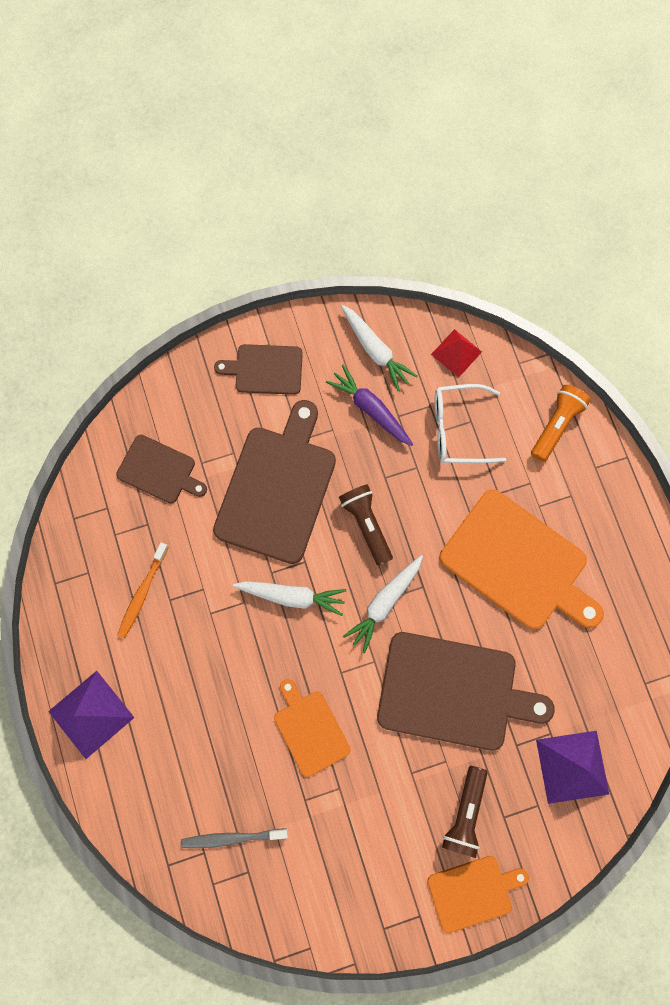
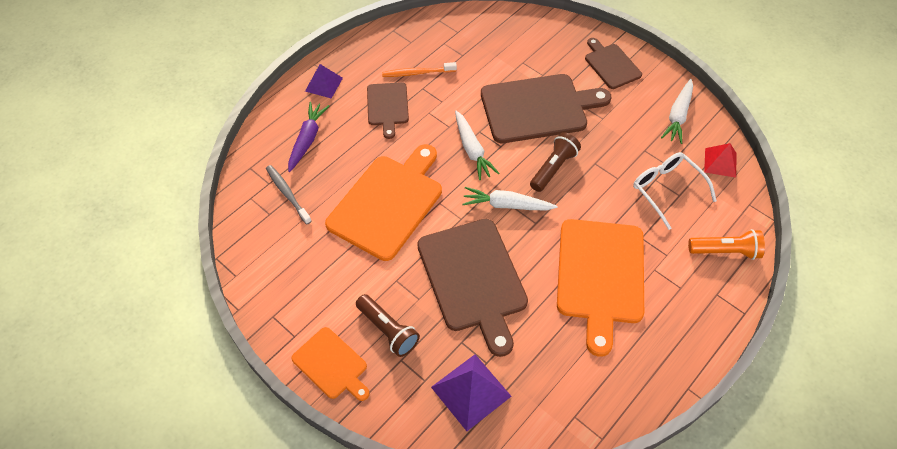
camera: 60 degrees right, 20 degrees down
(91, 714) = (324, 84): purple pyramid -> purple pyramid, size x0.65
(159, 470) = (501, 45): brown cutting board -> brown cutting board (387, 106)
(310, 729) = (388, 203): orange cutting board -> orange cutting board, size x1.82
(371, 409) = (635, 132): purple carrot -> purple carrot (307, 140)
(465, 813) = (388, 330): brown flashlight -> brown flashlight turned 120 degrees counterclockwise

